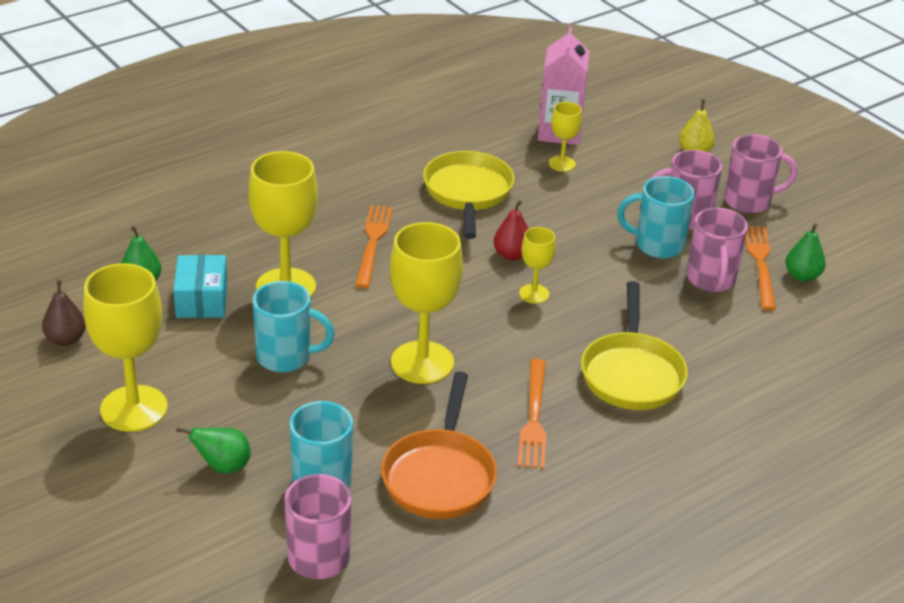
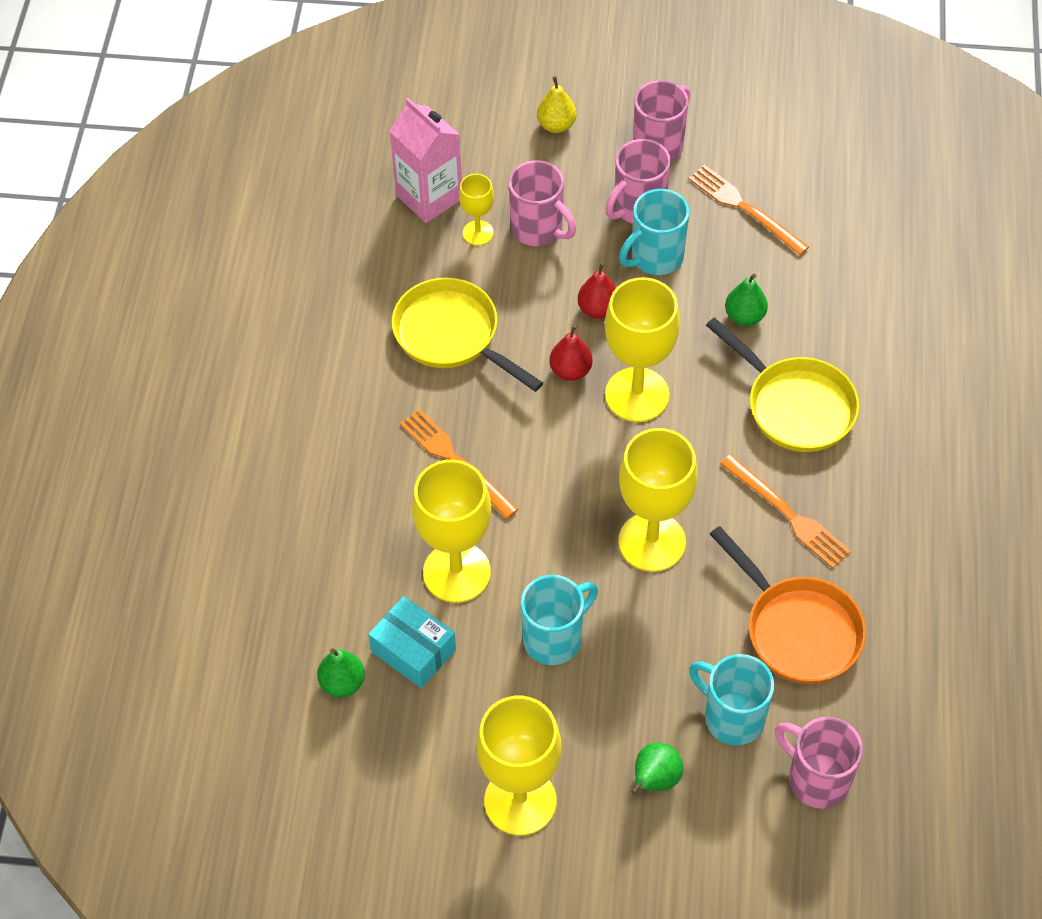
camera: 45 degrees left, 20 degrees up
(66, 339) = (372, 797): brown pear -> none
(534, 294) = (637, 395): yellow goblet -> yellow goblet, size x1.97
(578, 242) = (598, 309): none -> red pear
(711, 280) = (733, 258): pink mug -> pink mug (538, 229)
(802, 276) = (784, 194): green pear -> green pear (744, 316)

